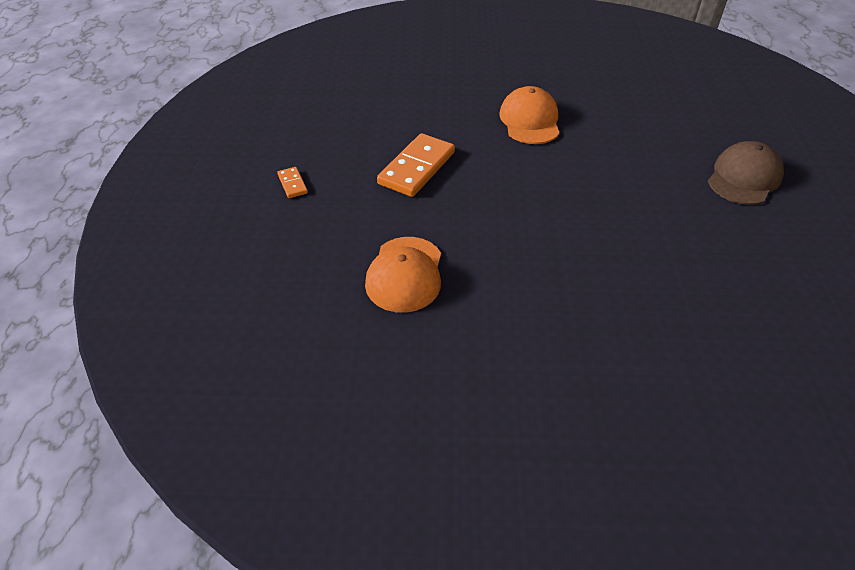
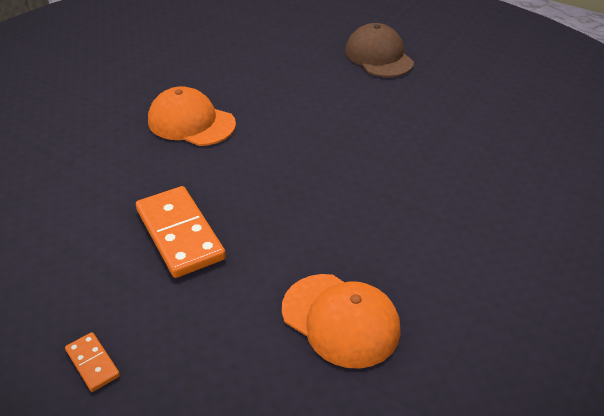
camera: 60 degrees left, 5 degrees down
(292, 184) = (93, 363): orange domino -> orange domino turned 45 degrees clockwise

